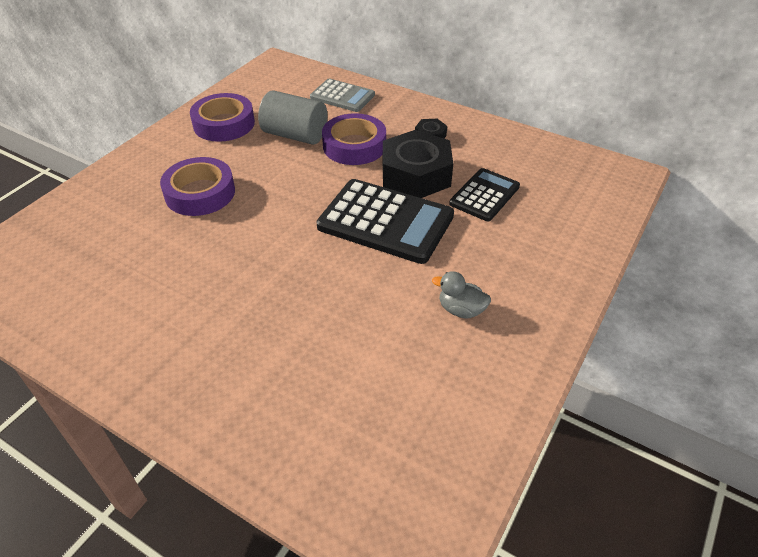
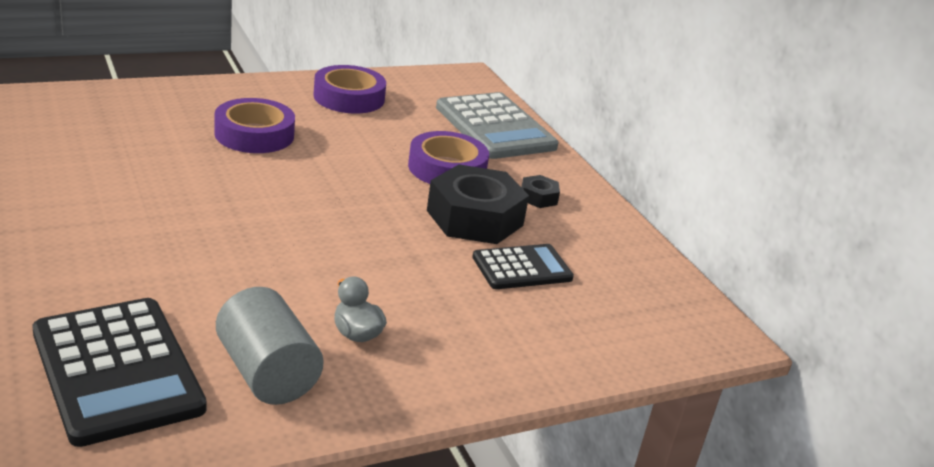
camera: 30 degrees right, 15 degrees down
(295, 135) = (401, 134): grey cylinder -> grey cylinder (267, 373)
(342, 96) = (495, 127): grey calculator -> grey calculator, size x1.68
(385, 221) = (388, 236): black calculator -> black calculator (117, 370)

